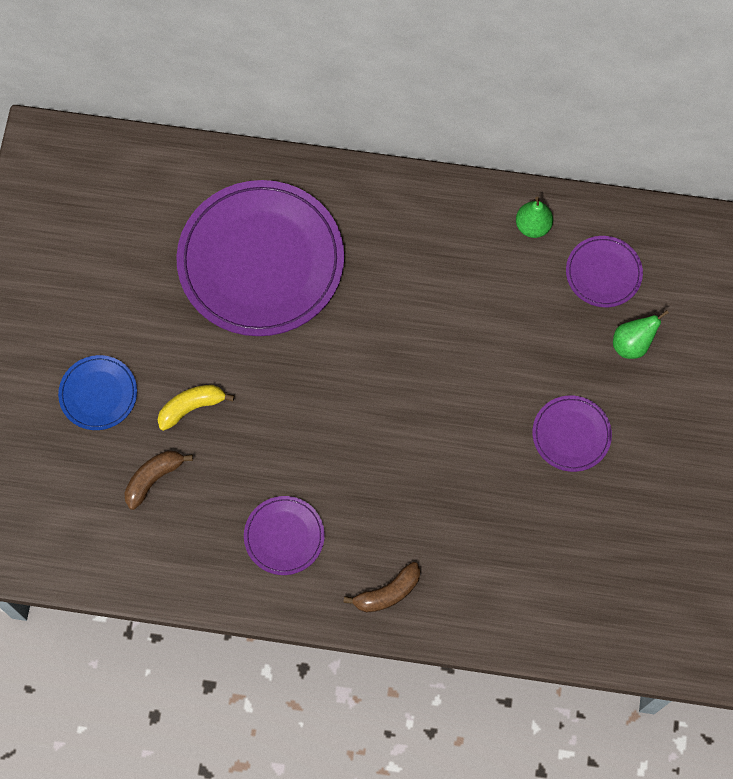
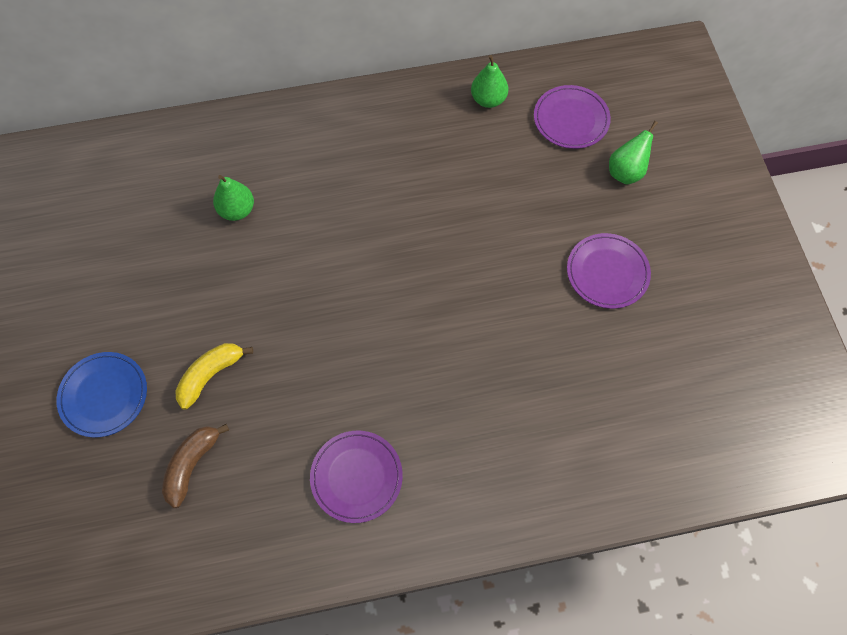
camera: 20 degrees left, 5 degrees down
(261, 261) = (237, 210): purple plate -> green pear
(387, 593) = (490, 498): brown banana -> none

